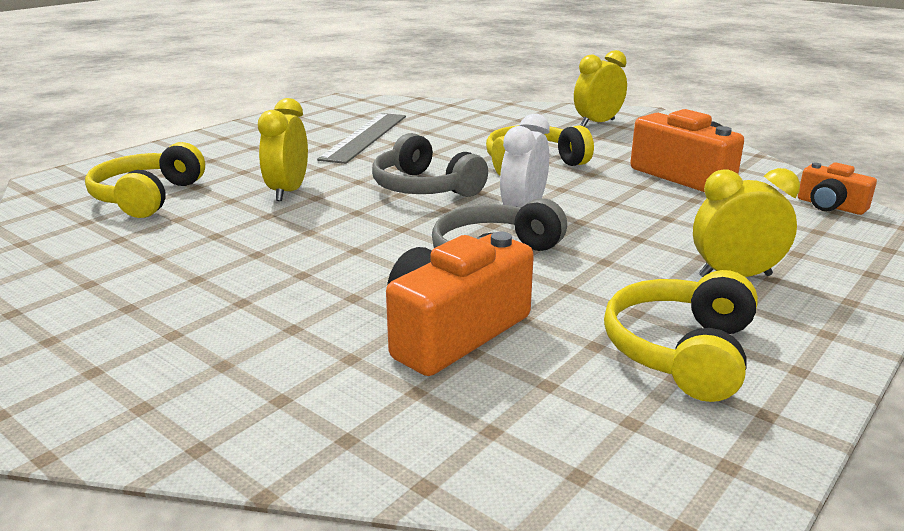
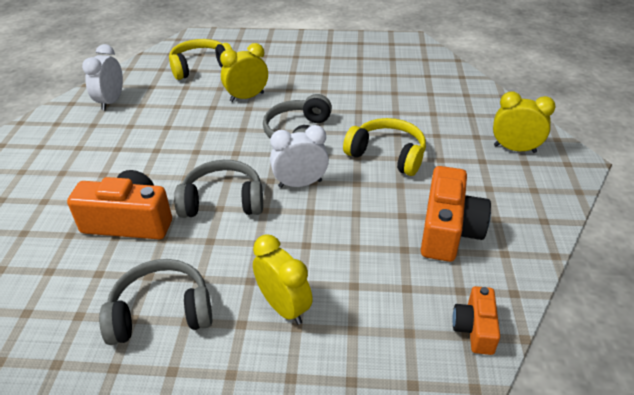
camera: 55 degrees right, 15 degrees up
(91, 277) = (111, 102): none -> white clock
(364, 137) = (355, 78): grey ruler -> none
(681, 352) = (161, 312): yellow headphones -> grey headphones

